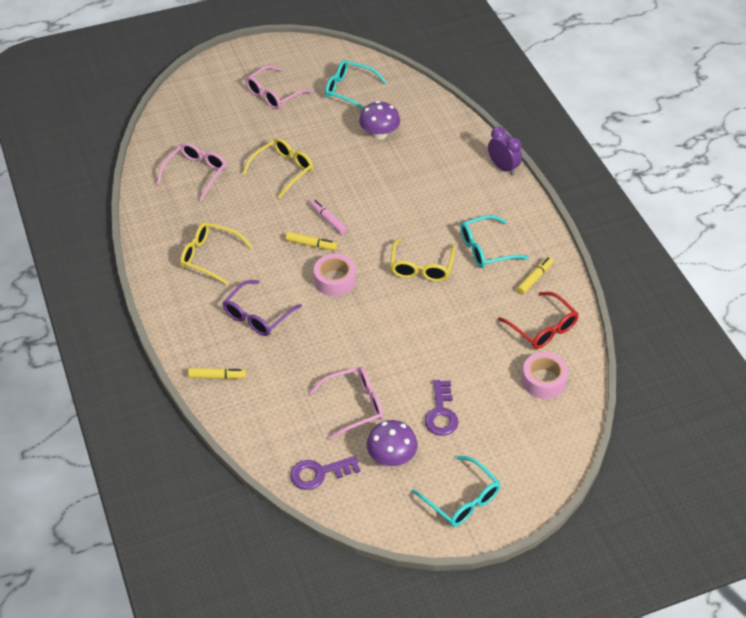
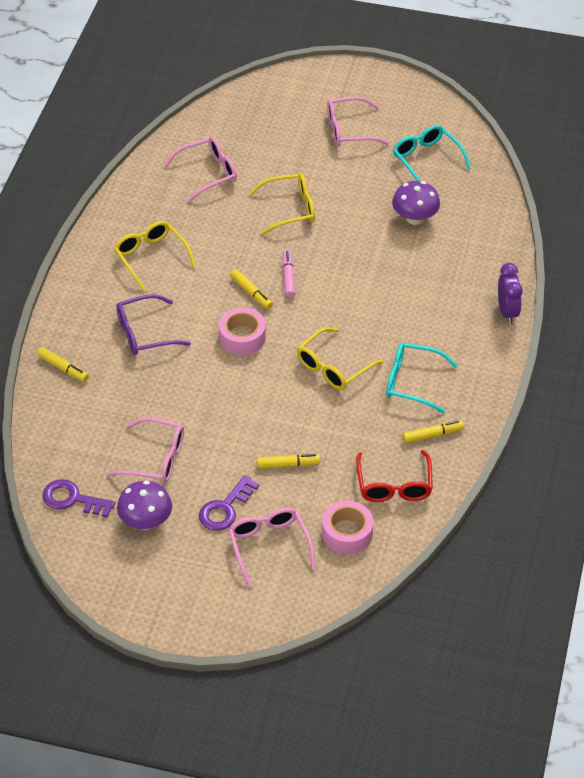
camera: 35 degrees right, 0 degrees up
(455, 355) = (288, 464): none -> yellow marker
(461, 499) = (172, 592): turquoise glasses -> none
(499, 422) = (269, 546): none -> pink glasses

